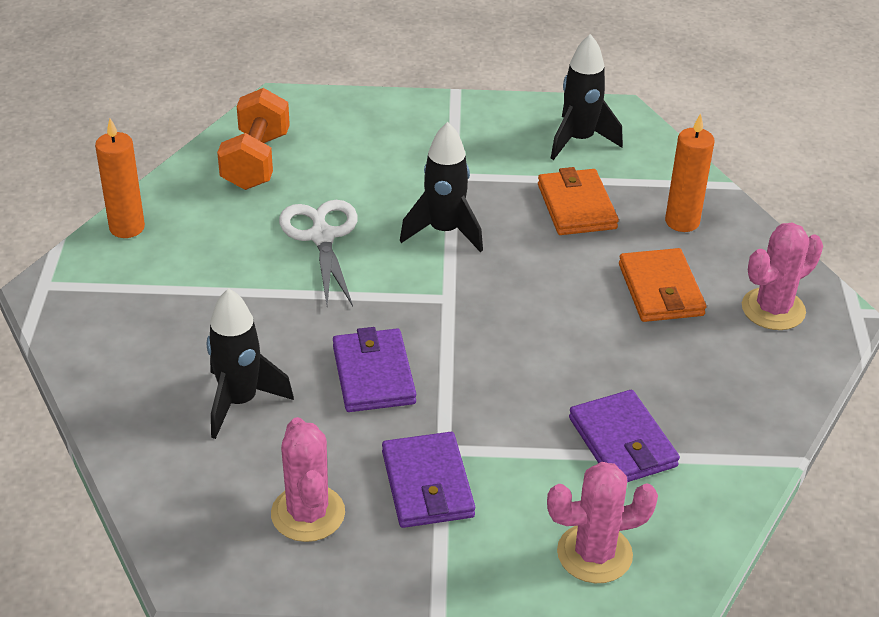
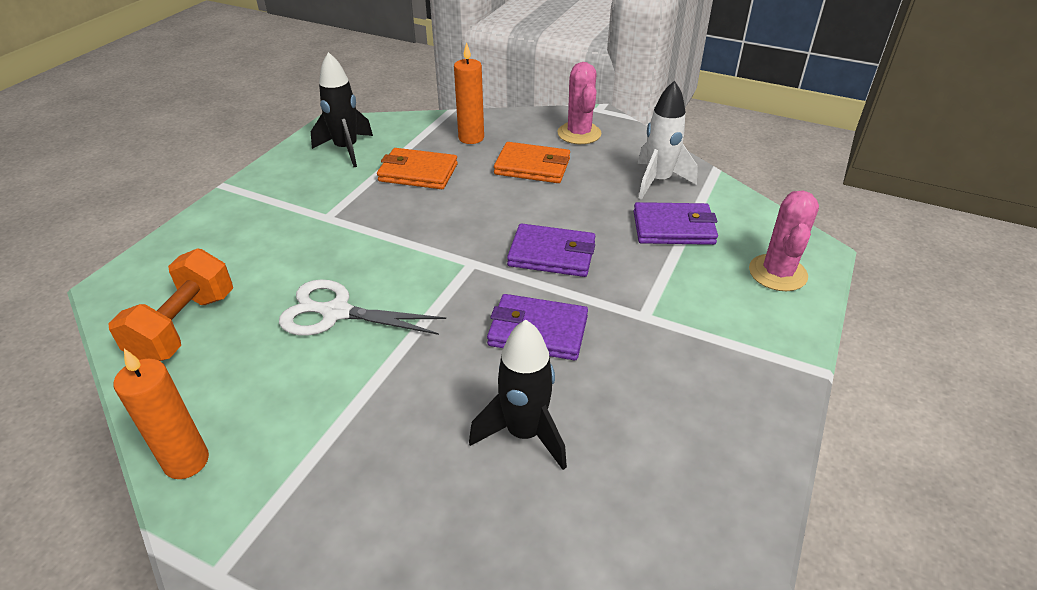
camera: 65 degrees left, 0 degrees up
(256, 161) = (184, 327): orange dumbbell -> orange dumbbell turned 75 degrees clockwise
(308, 513) = (691, 422): pink cactus -> none
(427, 484) = (681, 336): purple wallet -> purple wallet (552, 254)
(444, 231) = (391, 241): black rocket -> none
(716, 408) = (658, 181): none -> white rocket

